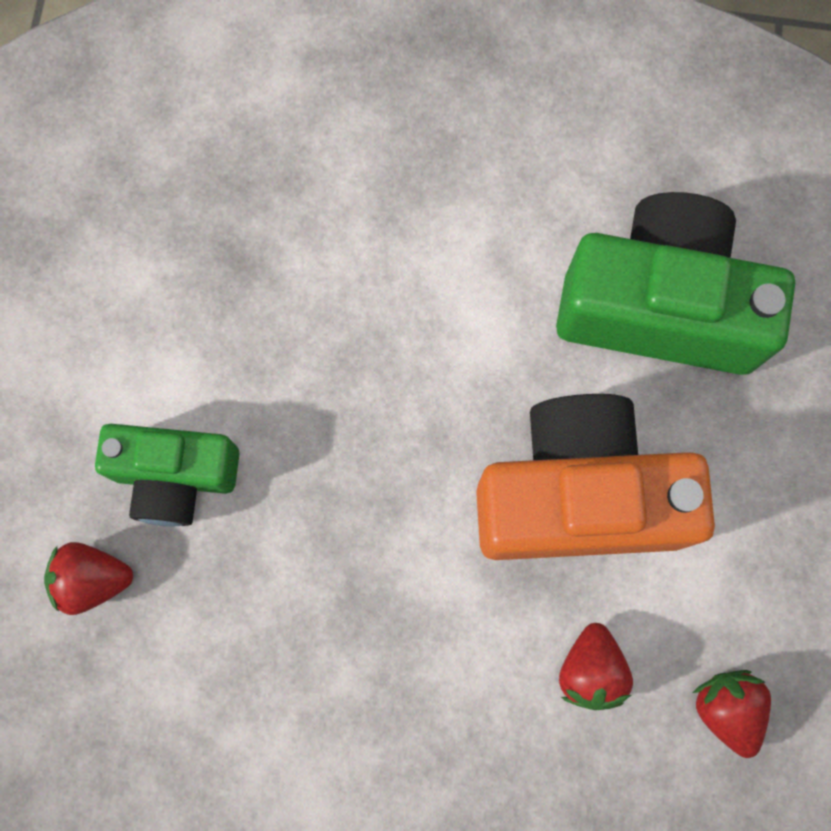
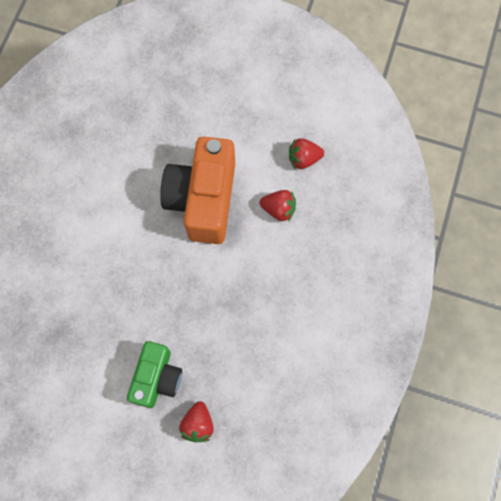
camera: 80 degrees left, 5 degrees down
(660, 305) = (126, 149): green camera -> none

